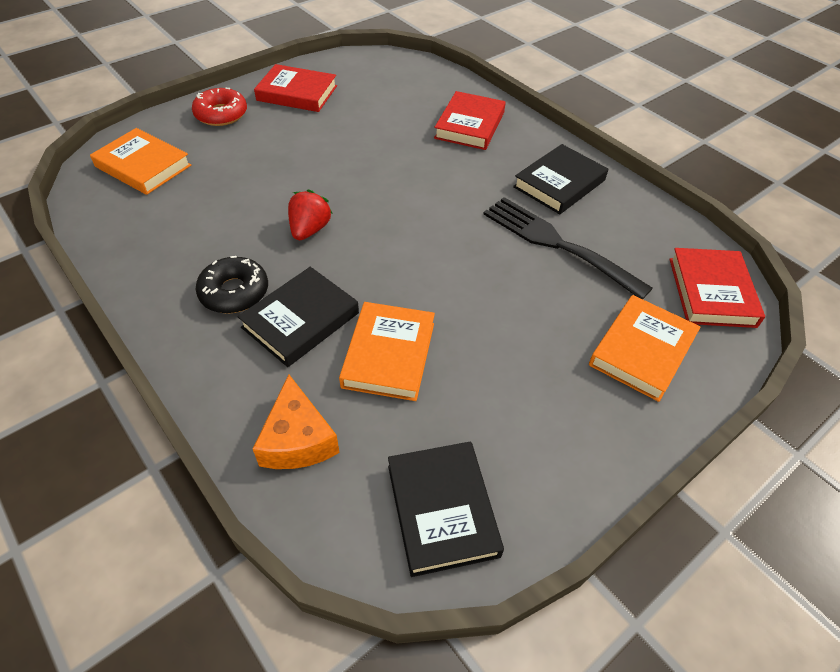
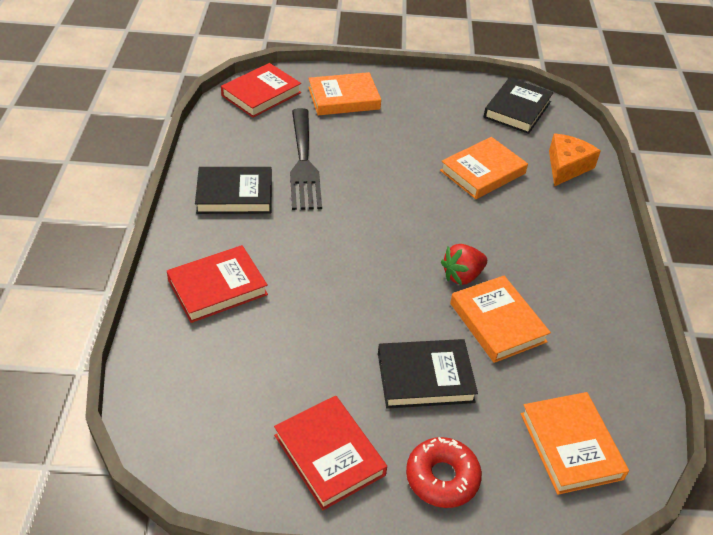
camera: 140 degrees left, 5 degrees down
(234, 292) = (553, 262): black donut -> none
(250, 211) = (497, 322): none -> orange book
(300, 320) = (520, 219): black book -> black book (425, 377)

